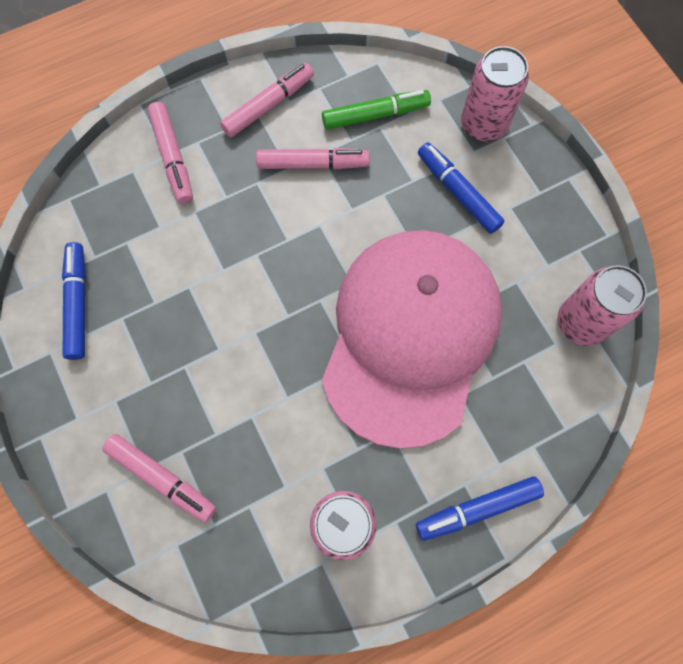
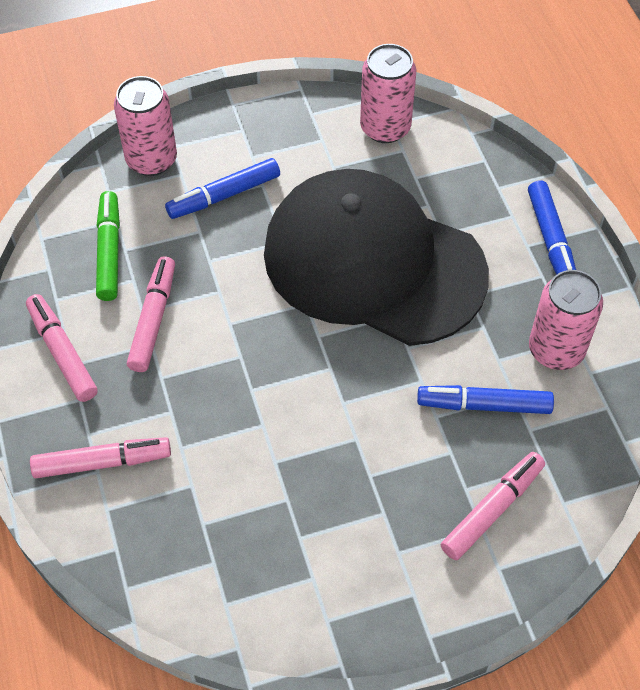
camera: 80 degrees left, 15 degrees down
(78, 304) = (271, 584): blue marker -> blue marker (484, 405)
(410, 336) = (373, 263): pink cap -> black cap

